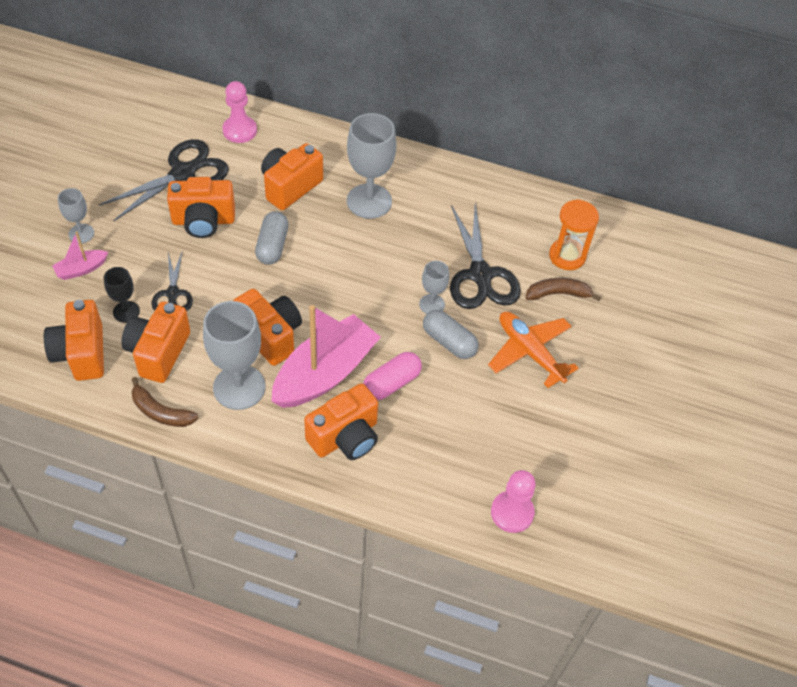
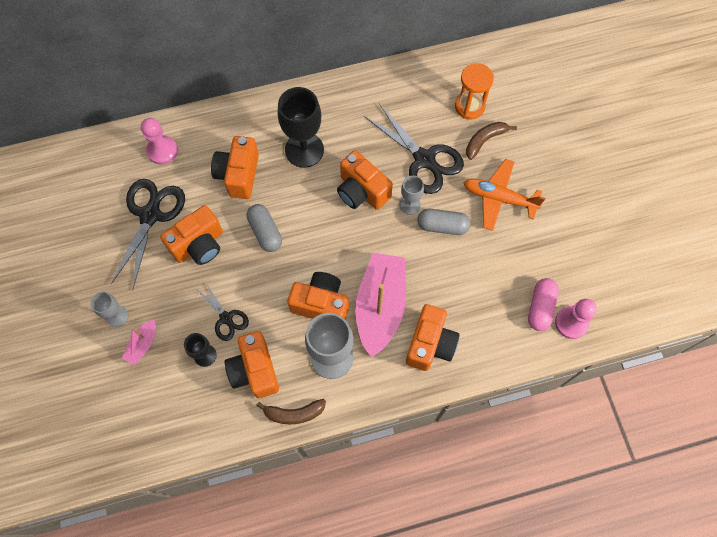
camera: 30 degrees left, 15 degrees up
(81, 353) = (201, 409): orange camera -> orange camera (362, 191)
(369, 201) = (304, 150): grey goblet -> black goblet
(392, 383) = (429, 283): pink capsule -> pink capsule (540, 307)

